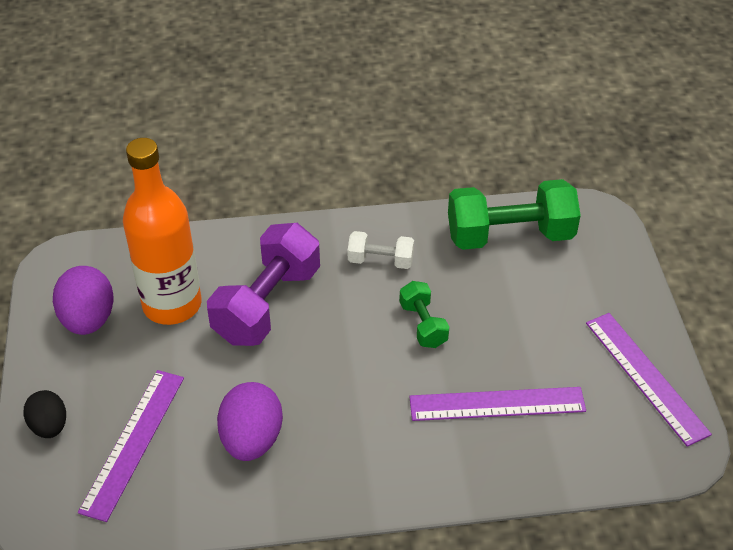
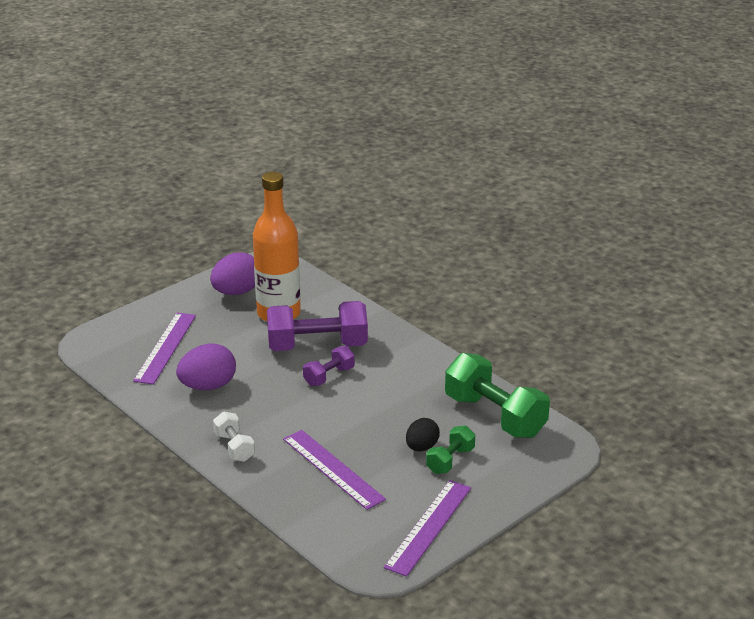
camera: 55 degrees right, 15 degrees down
(49, 426) = (150, 316): black egg -> black egg (422, 447)
(133, 442) = (166, 347): purple ruler -> purple ruler turned 60 degrees counterclockwise
(332, 323) = (329, 376): none -> purple dumbbell
(380, 261) = (405, 372): white dumbbell -> white dumbbell (234, 447)
(423, 325) = (368, 412): green dumbbell -> green dumbbell (450, 460)

